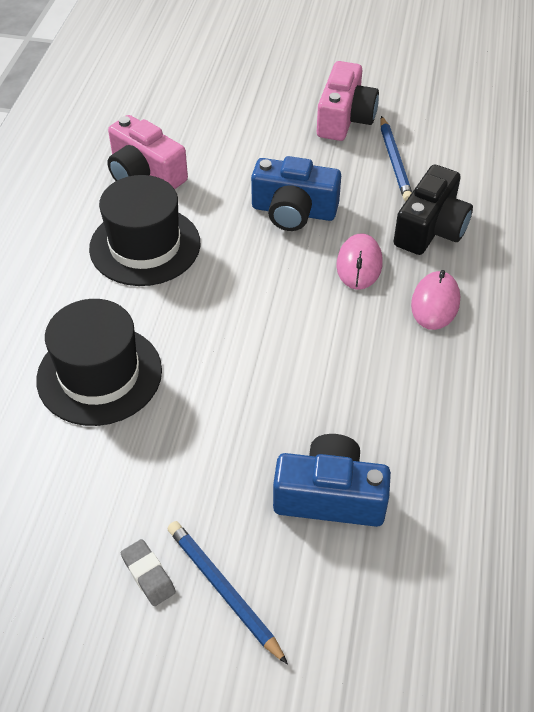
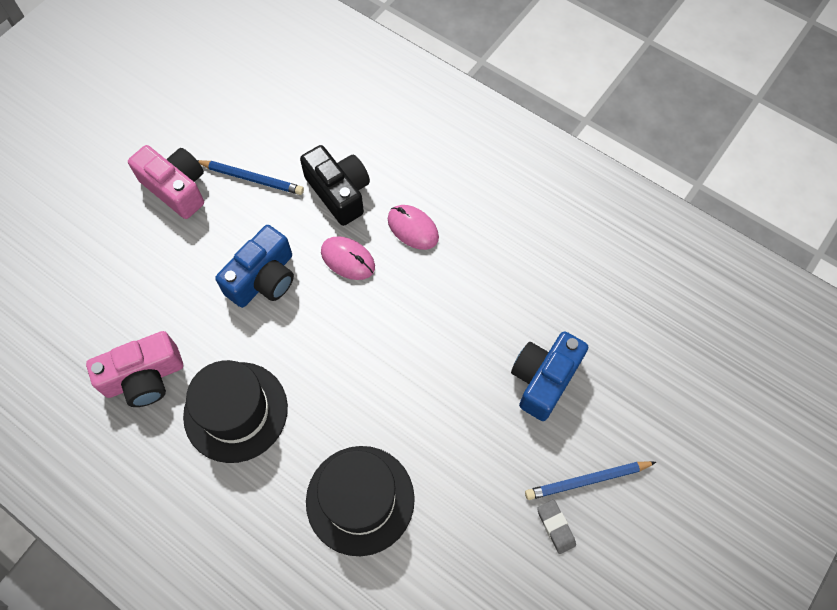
camera: 65 degrees left, 15 degrees up
(148, 575) = (555, 527): grey eraser -> grey eraser turned 75 degrees clockwise

